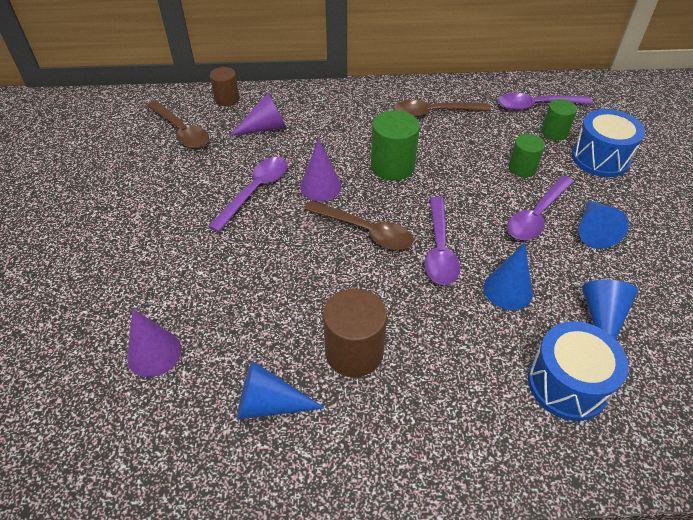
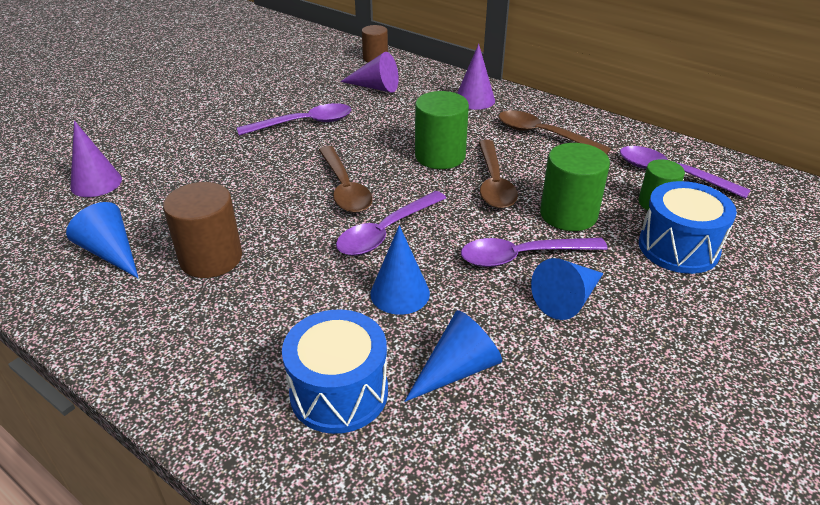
camera: 40 degrees right, 10 degrees down
(181, 131) = (311, 65): brown spoon -> brown spoon (494, 183)
(320, 186) = (357, 143): purple cone -> purple cone (474, 100)
(522, 168) = (568, 214): green cylinder -> green cylinder, size x1.59

